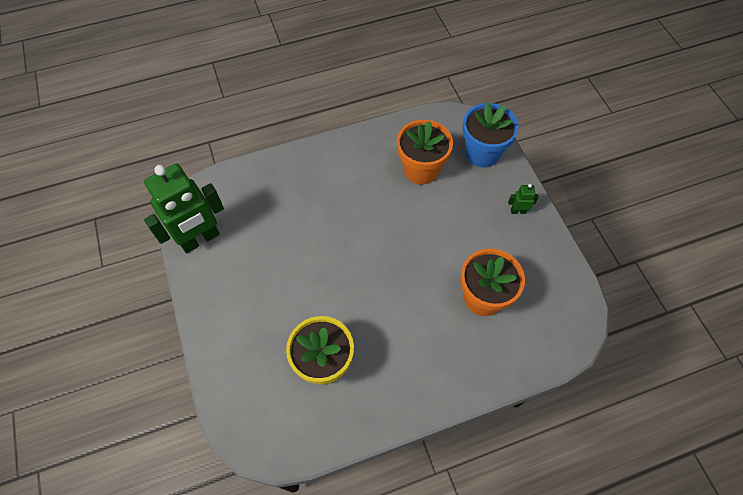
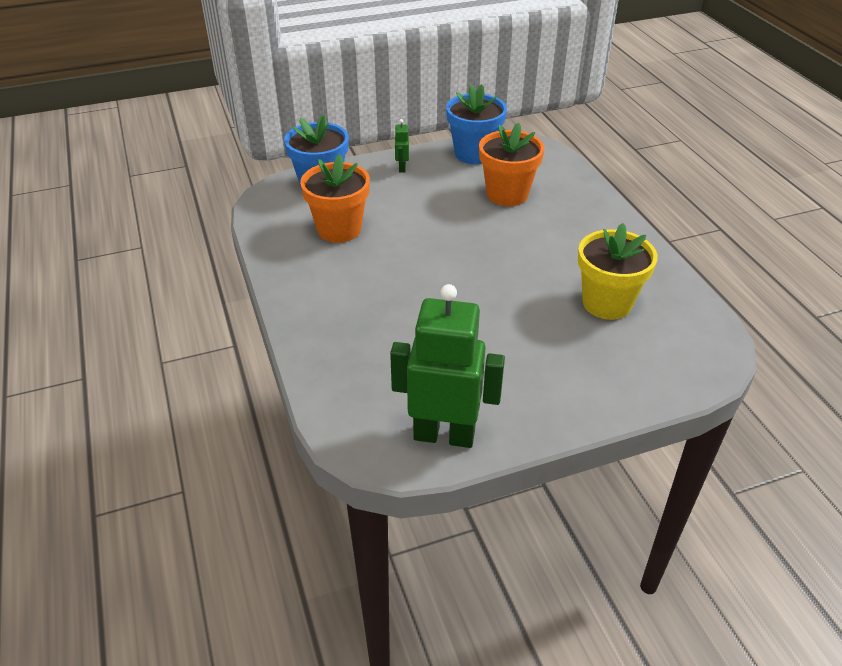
camera: 90 degrees left, 20 degrees down
(200, 239) = (444, 435): green robot -> green robot turned 45 degrees counterclockwise
(552, 272) = (474, 154): none -> blue flower pot

